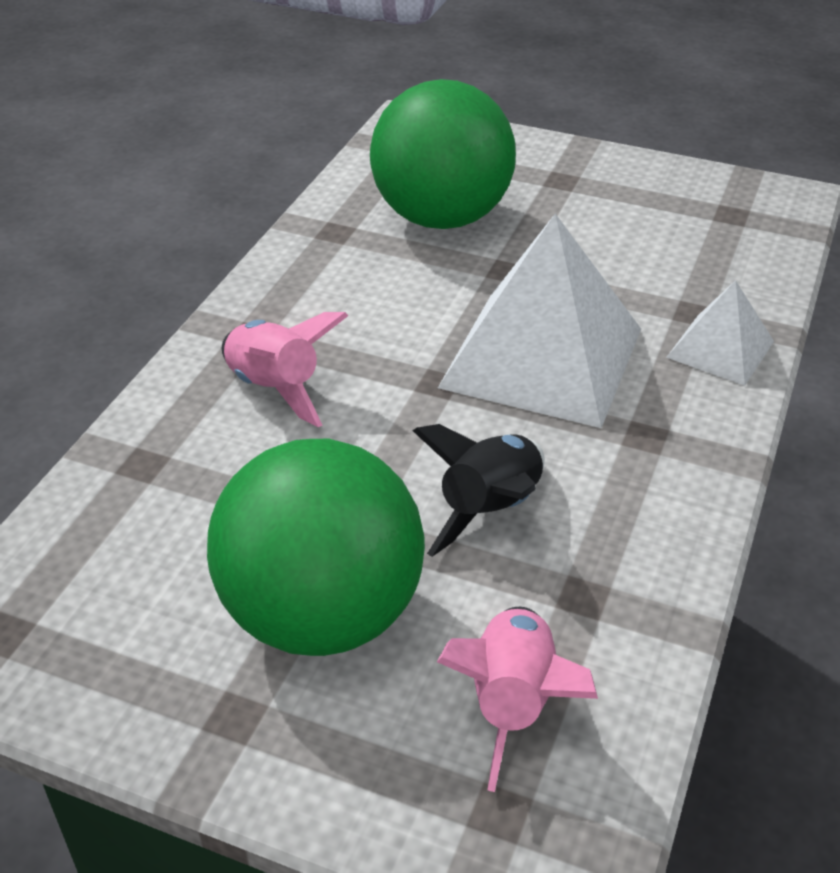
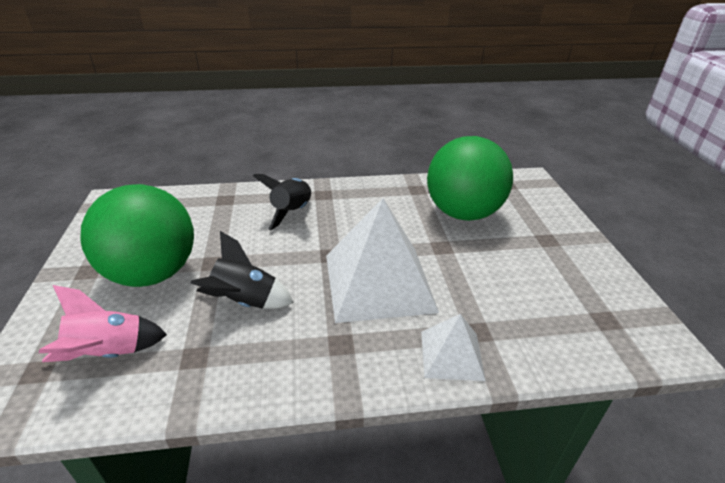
camera: 60 degrees right, 5 degrees down
(275, 388) = (292, 212): pink rocket -> black rocket

